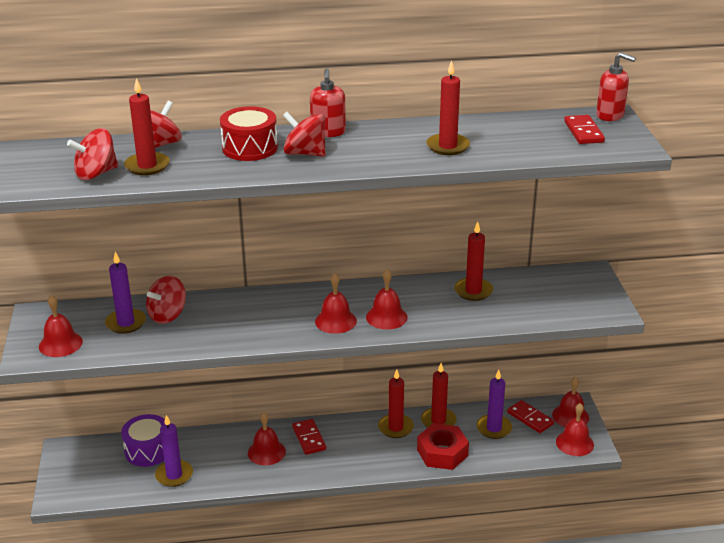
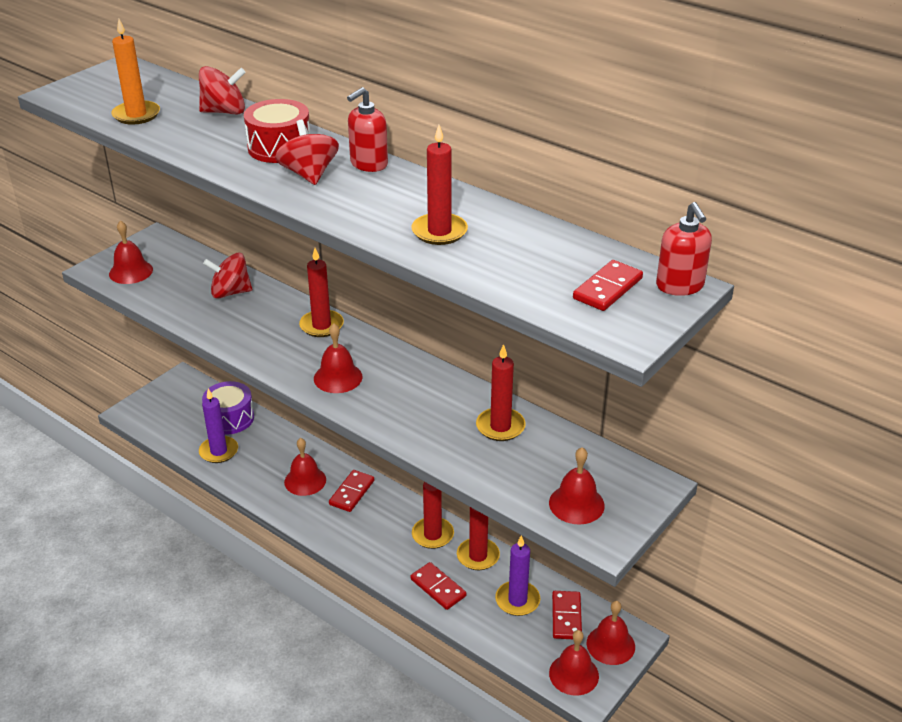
camera: 45 degrees right, 5 degrees up
(96, 174) = (136, 115): red spinning top -> orange candle
(126, 323) = (194, 281): purple candle -> none
(147, 166) = (180, 126): red candle -> red candle (321, 326)
(386, 317) = (383, 401): red bell -> red bell (576, 504)
(442, 453) = (438, 587): red nut -> red domino

